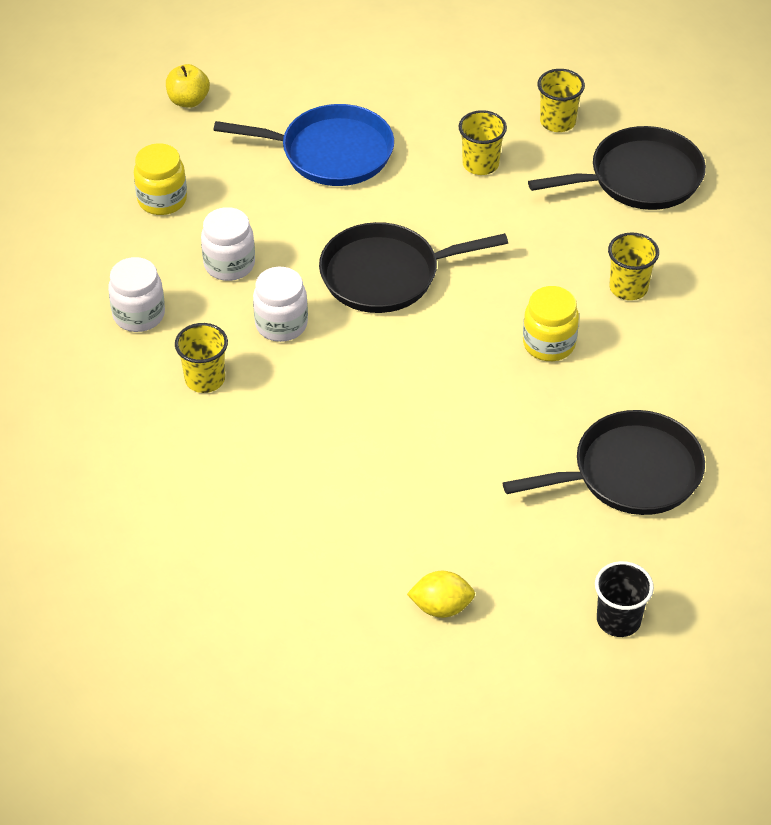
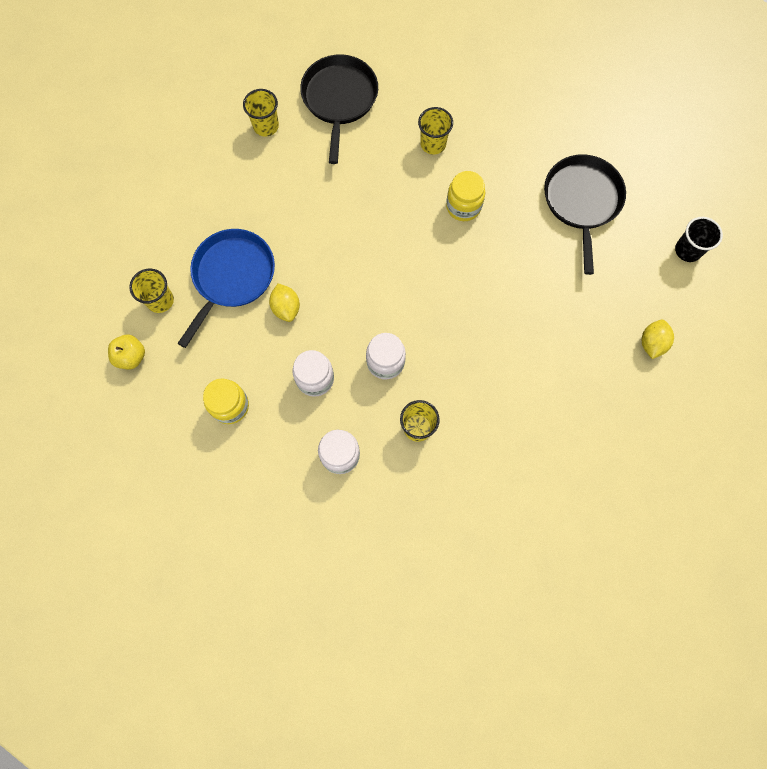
camera: 70 degrees left, 25 degrees up
(312, 212) = (286, 308): none -> yellow lemon
(385, 274) = (365, 281): black pan -> none
(480, 164) = (285, 187): yellow cup -> yellow cup (160, 300)

